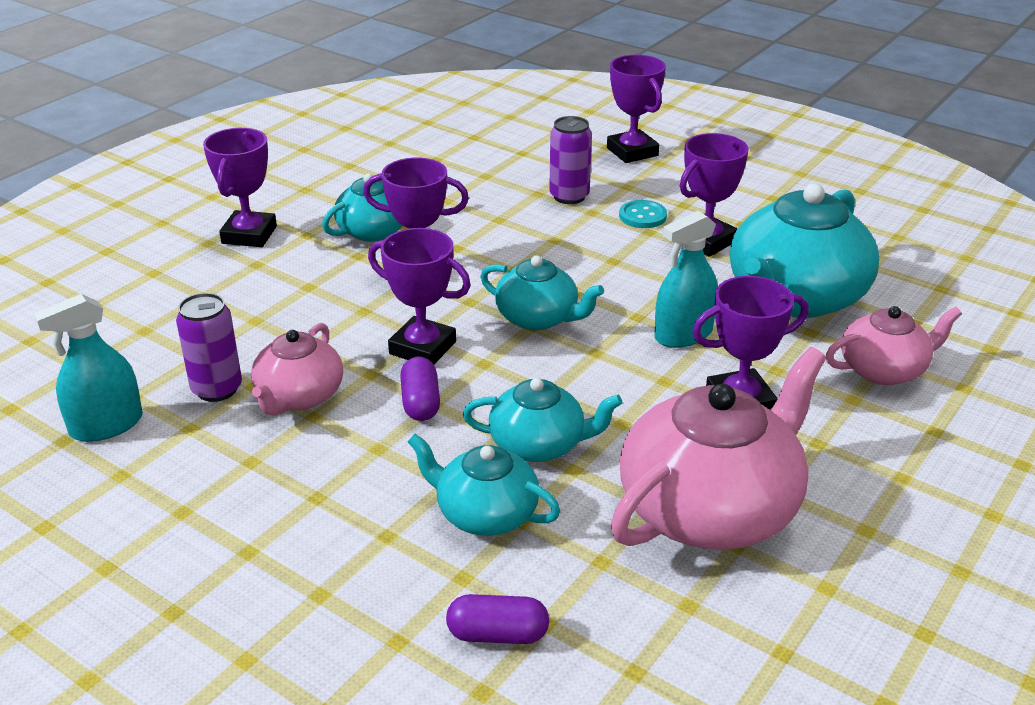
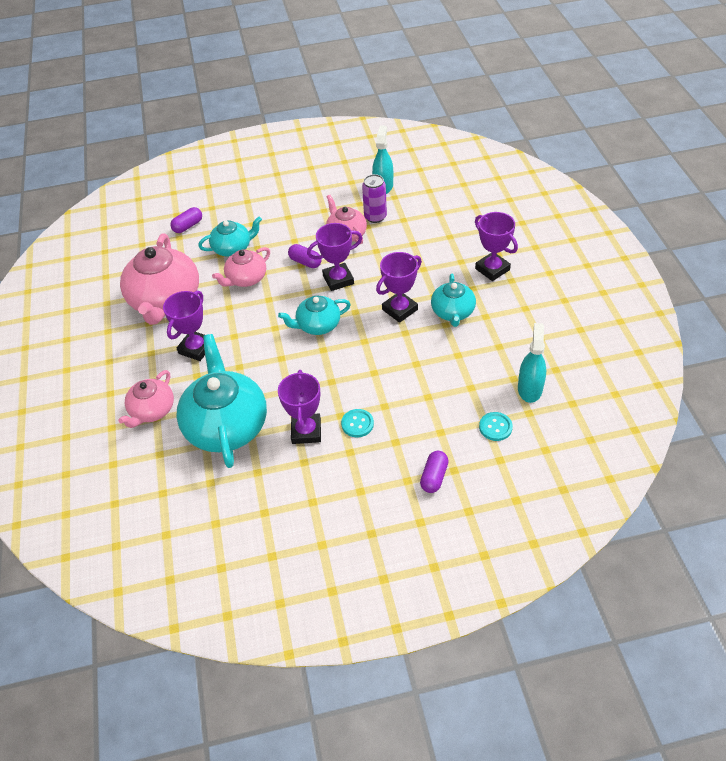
camera: 135 degrees right, 15 degrees up
(520, 145) = (495, 427): none -> turquoise button
(539, 445) = (246, 279): turquoise teapot -> pink teapot
(569, 196) = (410, 407): purple can -> none
(632, 152) = (434, 477): purple trophy -> purple capsule
(683, 334) = (252, 363): turquoise spray bottle -> turquoise spray bottle (530, 388)

